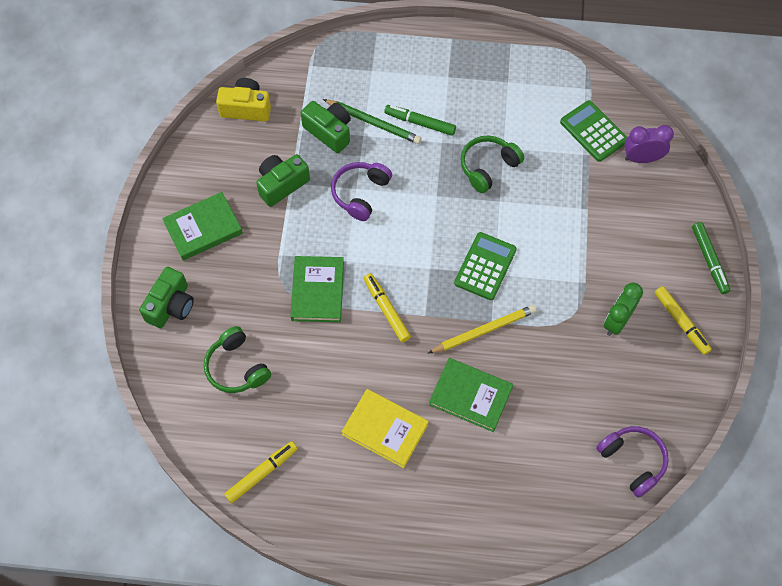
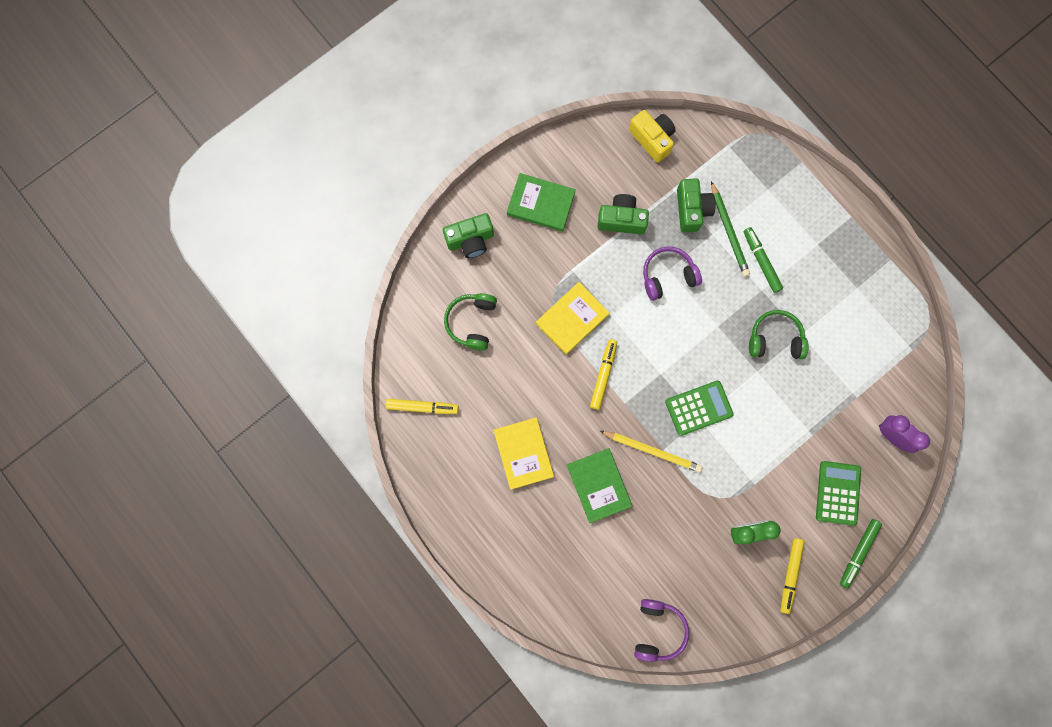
camera: 45 degrees right, 15 degrees up
(317, 291) = (572, 319): green book -> yellow book
(593, 131) = (879, 383): green calculator -> green calculator (837, 493)

